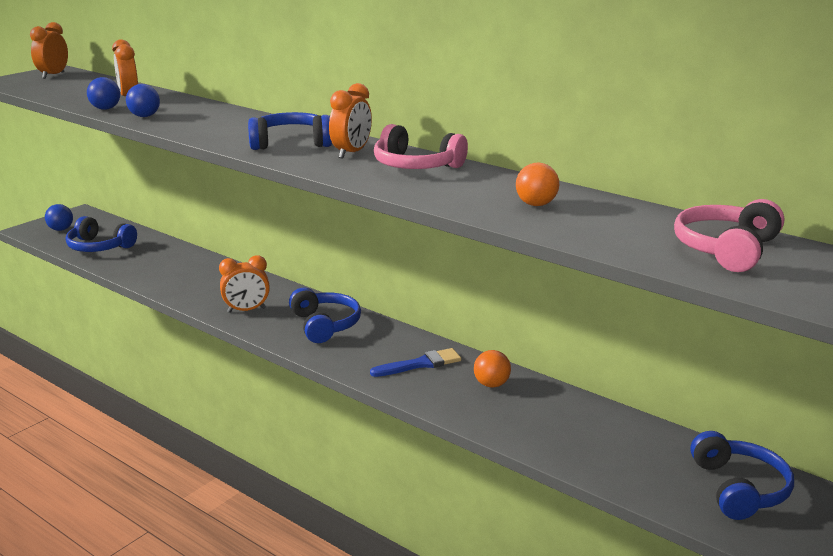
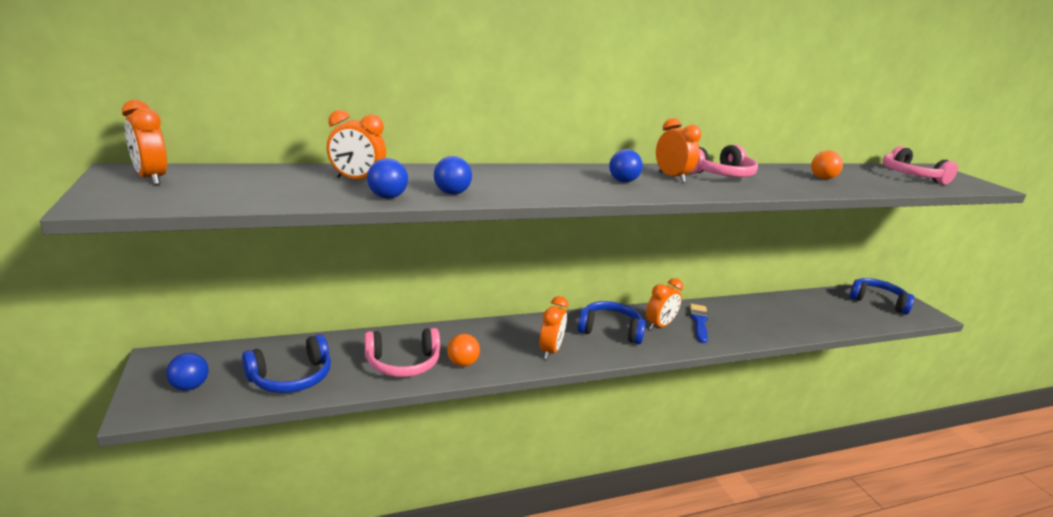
camera: 60 degrees left, 0 degrees up
(156, 269) = (403, 363): none -> pink headphones
(291, 143) = (623, 181): blue headphones -> blue ball
(374, 345) = (659, 325): none -> orange clock
(491, 384) = (741, 312): orange ball -> orange ball (462, 363)

